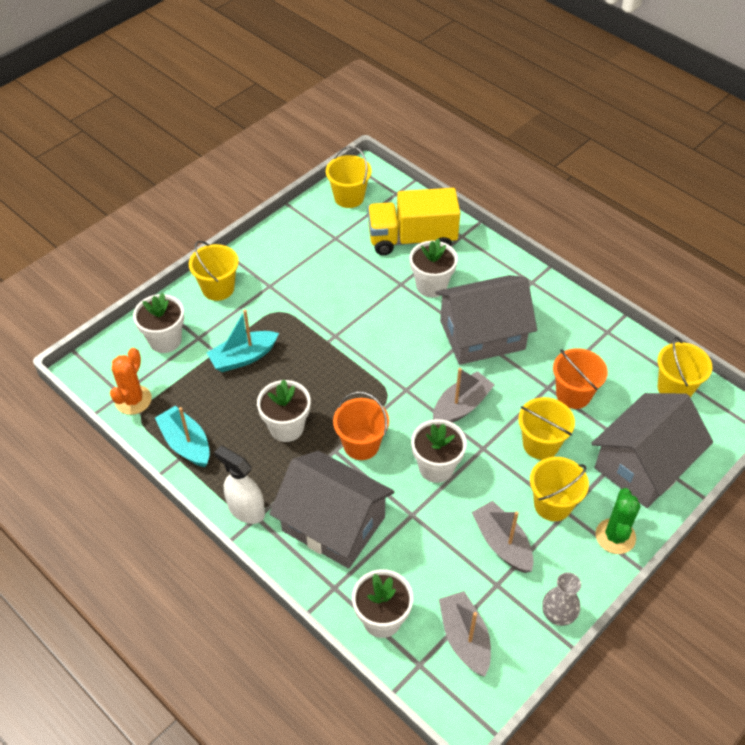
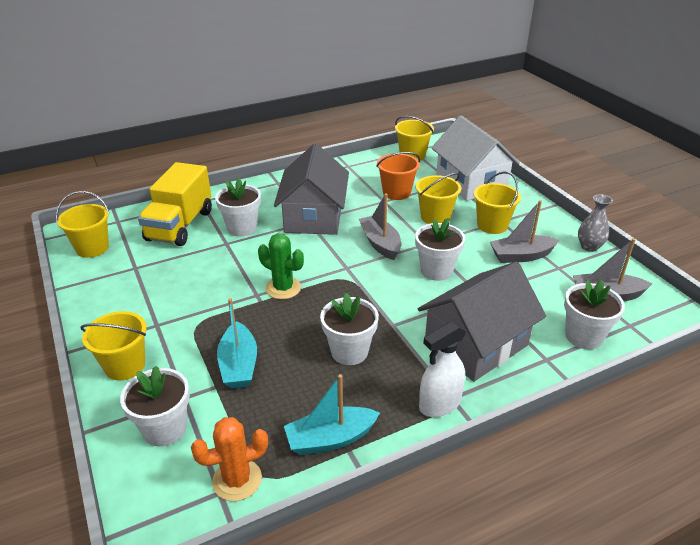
camera: 70 degrees left, 15 degrees down
(133, 400) = (237, 480): orange cactus -> orange cactus turned 60 degrees counterclockwise
(361, 444) = (394, 307): orange bucket -> none
(615, 536) = (527, 207): green cactus -> green cactus (283, 288)
(643, 465) = (471, 182): grey house -> white house

